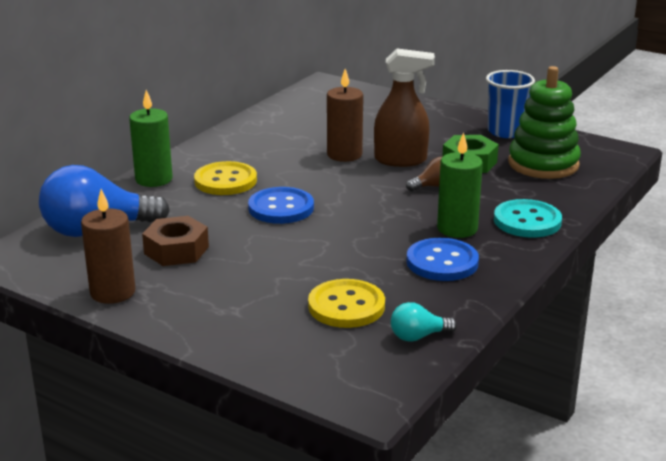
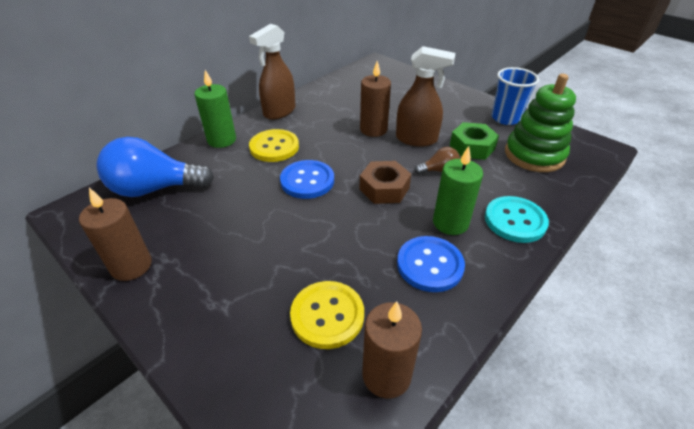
camera: 10 degrees right, 15 degrees up
(176, 250) = (206, 220): brown nut -> brown nut (384, 188)
(215, 146) = (279, 112): none -> brown spray bottle
(418, 336) = (386, 375): turquoise light bulb -> brown candle

